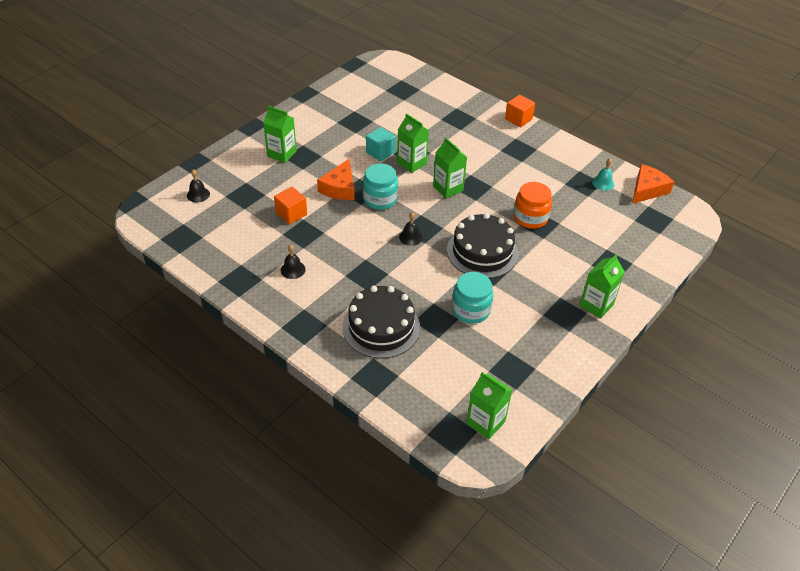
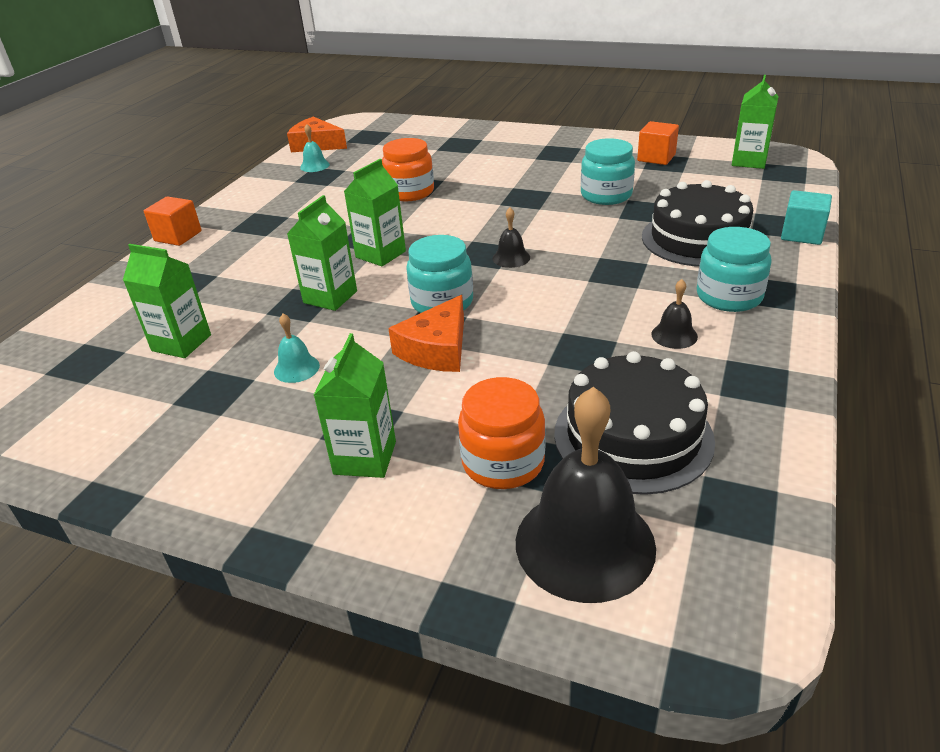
camera: 105 degrees left, 10 degrees down
(198, 194) = (585, 543): black bell -> black bell, size x2.27
(251, 187) = (503, 462): none -> orange jar
(291, 214) = (544, 381): orange cube -> orange cube (656, 158)
(310, 307) = (729, 296): none -> turquoise jar
(340, 188) = (437, 349): orange cheese -> orange cheese turned 120 degrees clockwise
(355, 145) = (296, 368): none -> turquoise bell
(380, 152) = (311, 334): turquoise cube -> turquoise cube (802, 234)
(482, 252) = (499, 207): black cake -> black cake (633, 436)
(596, 305) = (530, 142): green carton -> green carton (181, 343)

